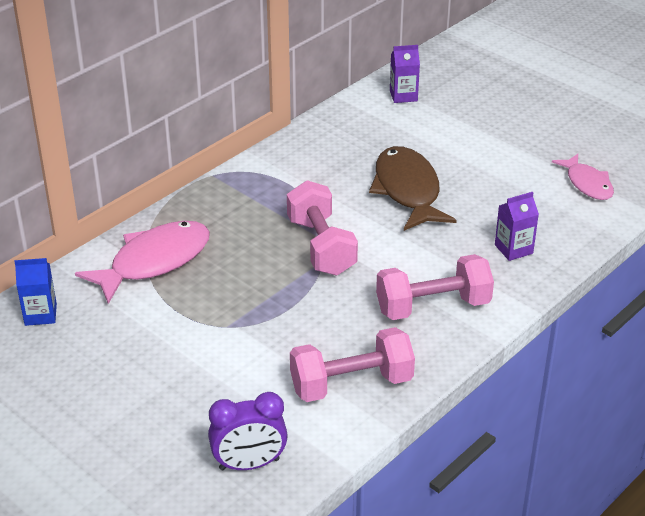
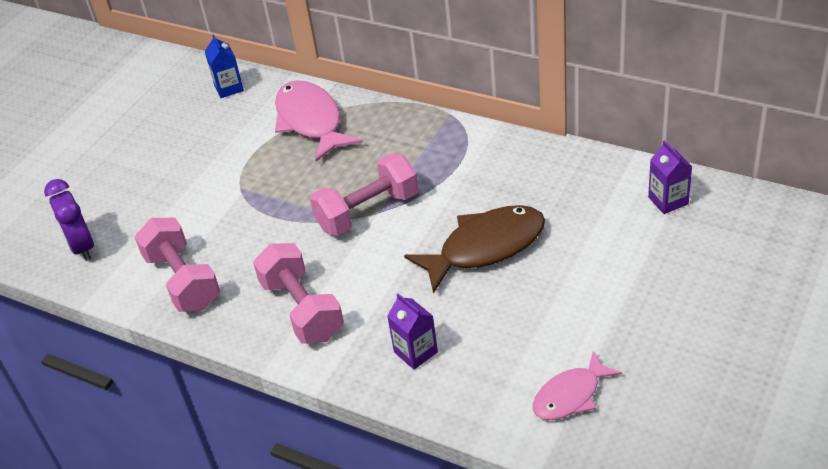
camera: 80 degrees right, 5 degrees up
(154, 262) = (311, 121): pink fish -> pink fish turned 150 degrees counterclockwise

